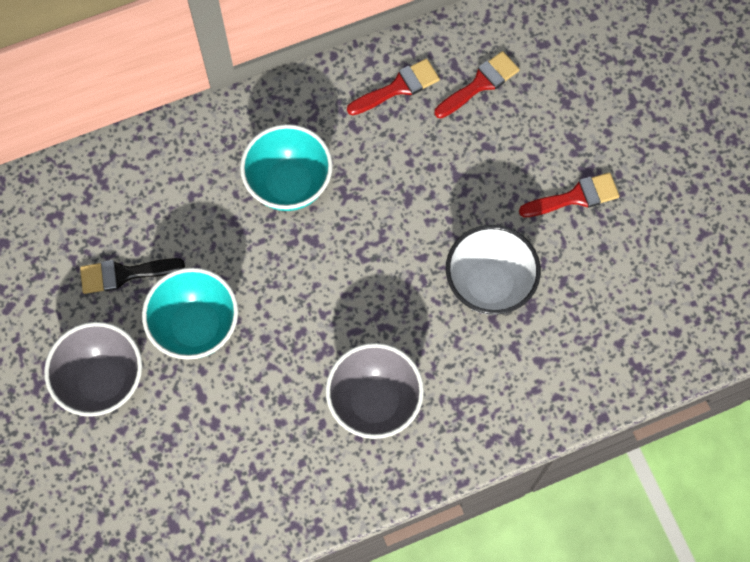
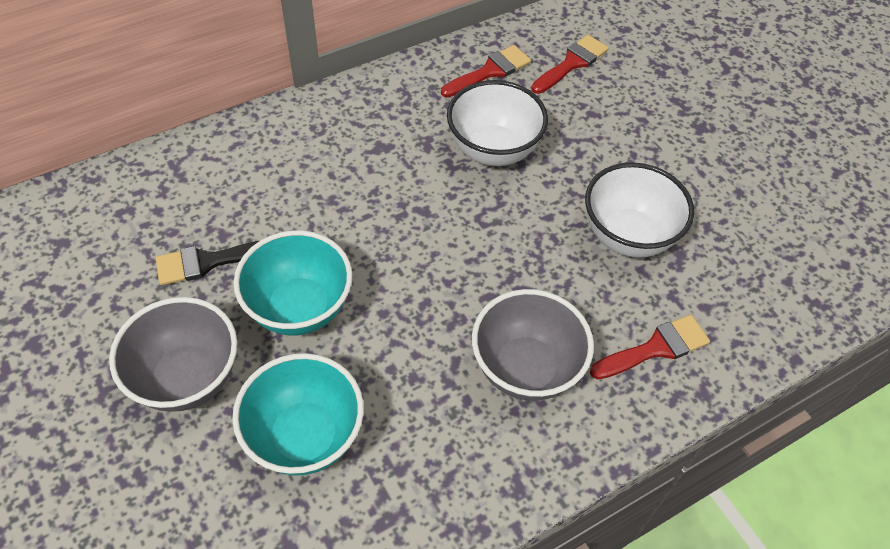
camera: 10 degrees left, 15 degrees down
(289, 184) = (389, 161): turquoise bowl -> turquoise bowl (305, 436)
(385, 180) = (493, 150): none -> white bowl
(575, 197) = (696, 150): red brush -> red brush (656, 348)

